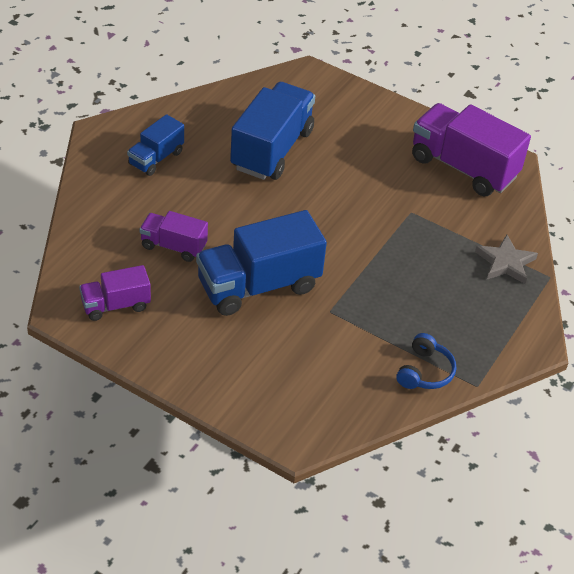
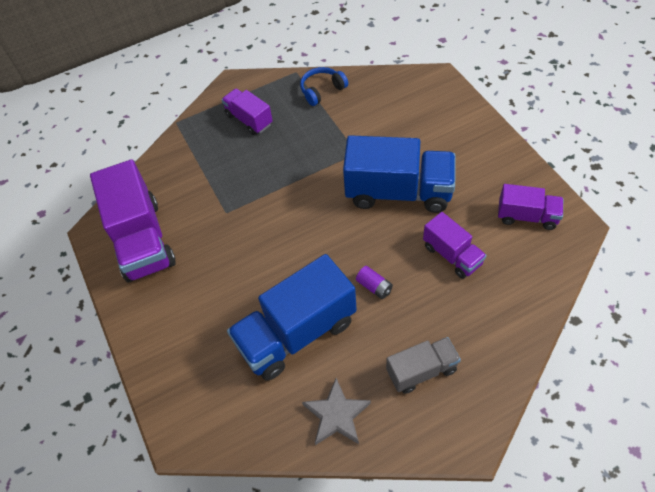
camera: 140 degrees left, 10 degrees up
(156, 158) = (421, 370): blue truck -> grey truck
(229, 199) = (374, 287): none -> purple battery
(475, 307) = (249, 120): none -> purple truck
(505, 262) = (195, 143): grey star -> grey star (336, 415)

